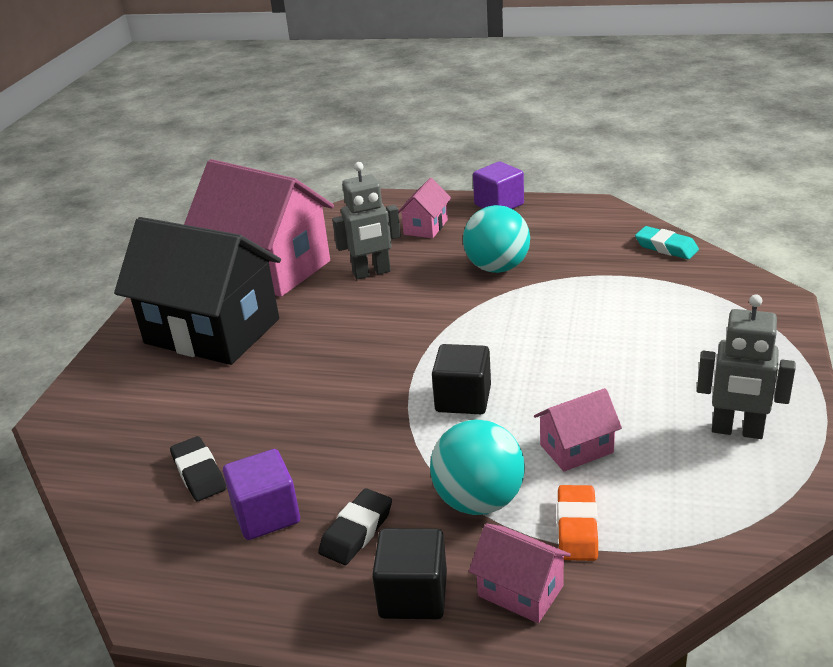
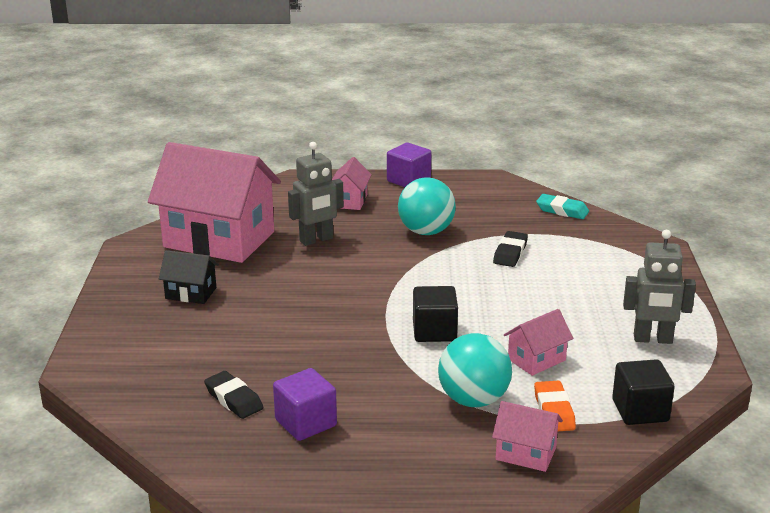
camera: 15 degrees left, 5 degrees down
(212, 331) = (191, 293): black house -> black house, size x0.43
(356, 531) = (385, 428): black eraser -> black eraser (510, 253)
(413, 595) = (446, 464): black cube -> black cube (640, 411)

